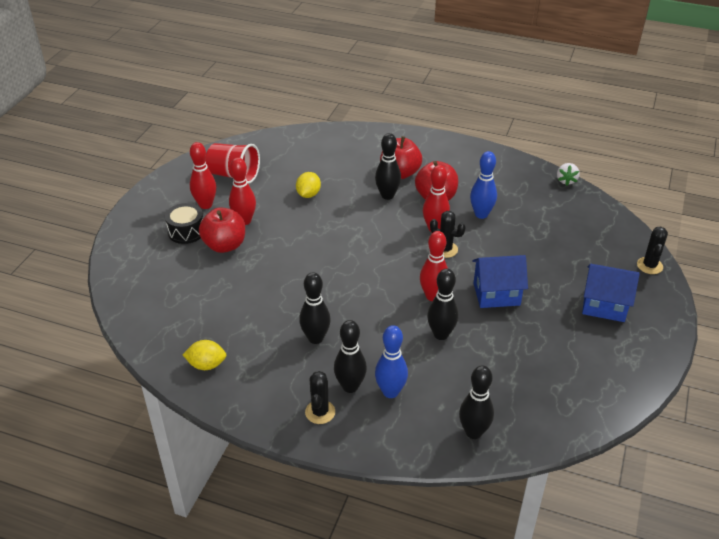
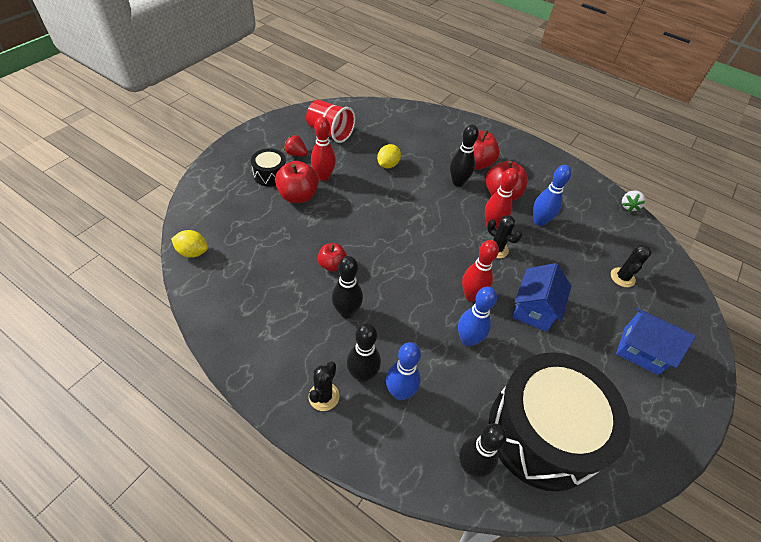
camera: 10 degrees right, 10 degrees up
(205, 205) = (296, 154): red bowling pin -> red strawberry
(206, 365) = (237, 313): yellow lemon -> yellow lemon (193, 252)
(285, 301) = (332, 265): none -> red apple
(441, 334) = (468, 340): black bowling pin -> blue bowling pin
(496, 294) = (534, 309): blue house -> blue house turned 75 degrees counterclockwise
(531, 391) = (543, 432): none -> black drum
(649, 266) = (695, 317): black cactus -> black cactus (622, 277)

